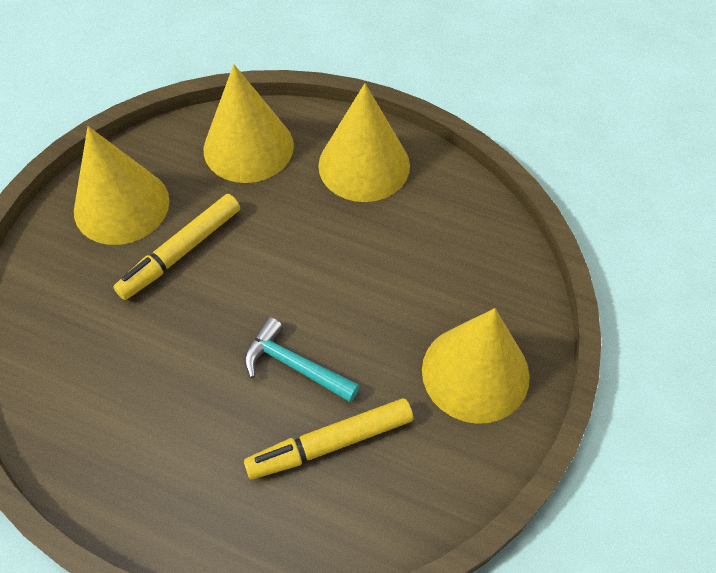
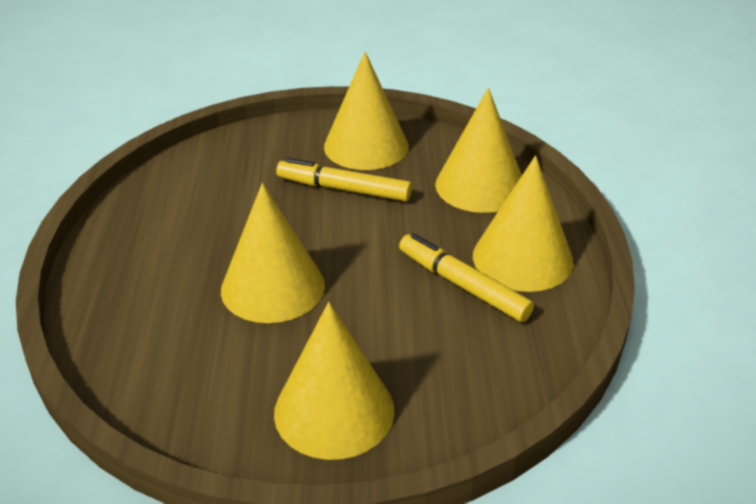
camera: 65 degrees right, 20 degrees down
(294, 365) = (273, 287): turquoise hammer -> yellow cone
(330, 443) = (207, 334): yellow marker -> yellow marker (462, 285)

